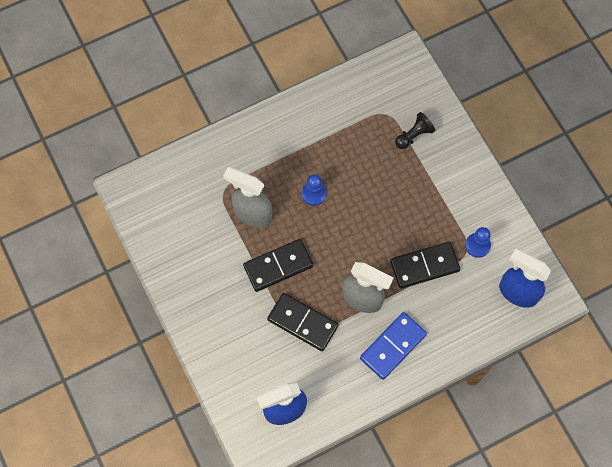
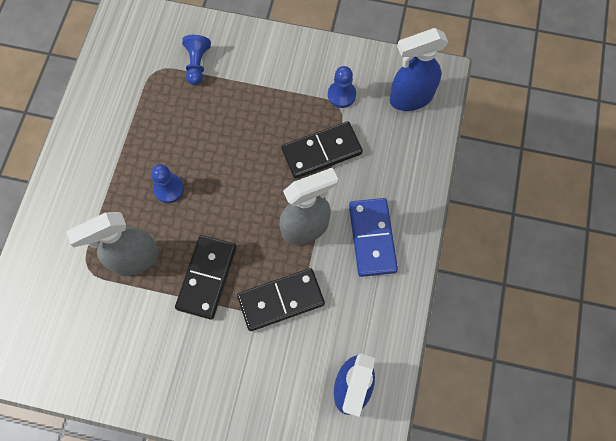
camera: 50 degrees left, 0 degrees up
(414, 135) = (197, 64): black pawn -> blue pawn
(424, 266) = (321, 151): black domino -> black domino turned 45 degrees clockwise

